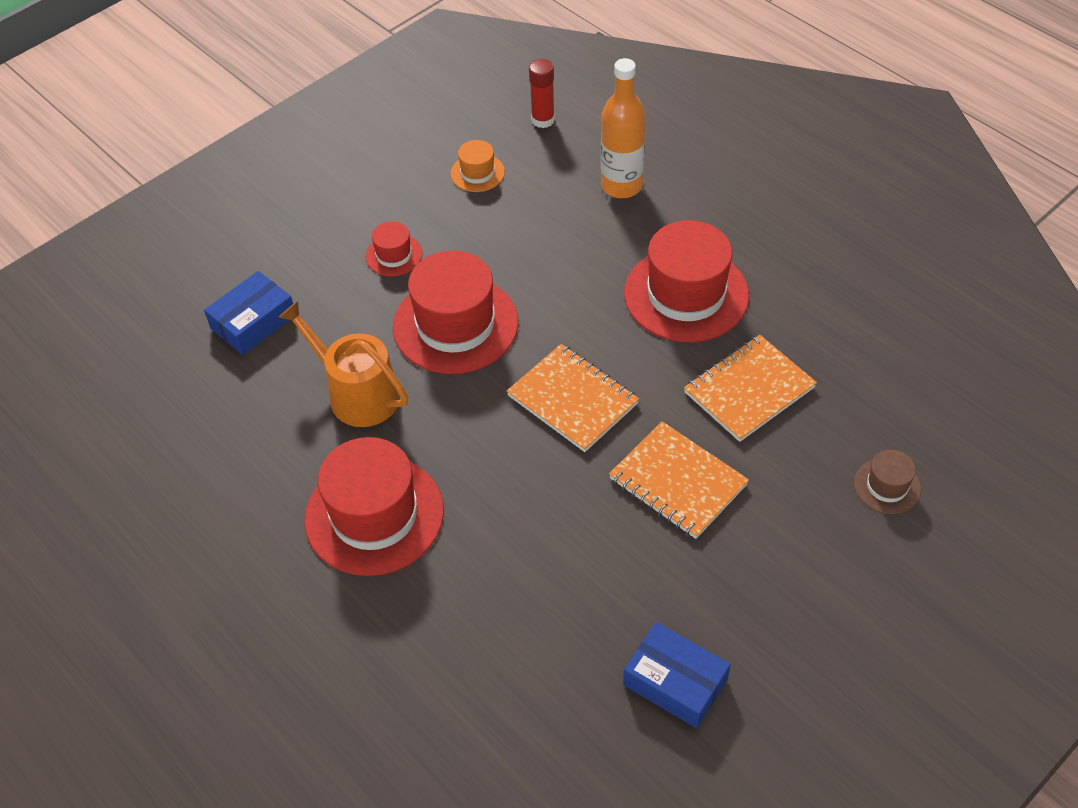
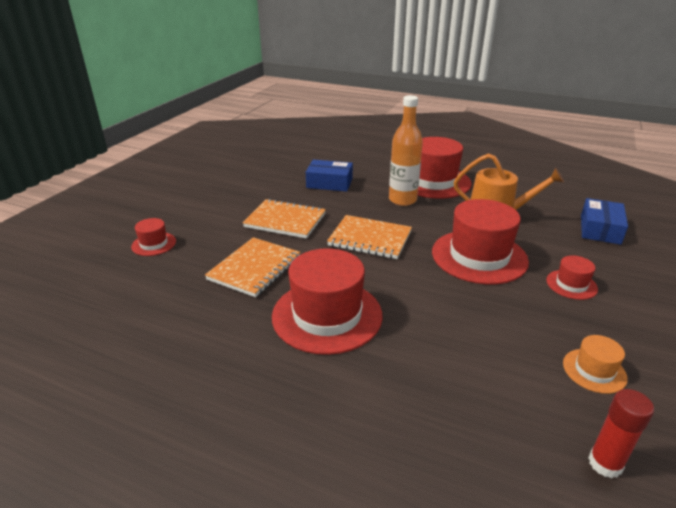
camera: 155 degrees right, 20 degrees down
(621, 186) = (447, 400): orange bottle -> orange bottle (402, 200)
(675, 682) = (259, 169): blue box -> blue box (329, 183)
(887, 486) = (154, 244): brown hat -> red hat

